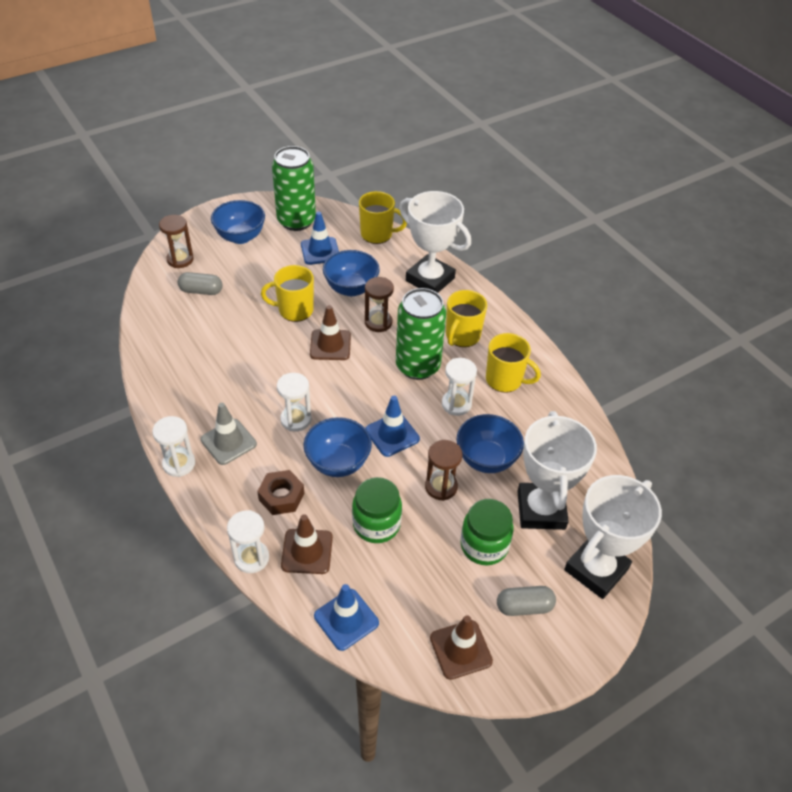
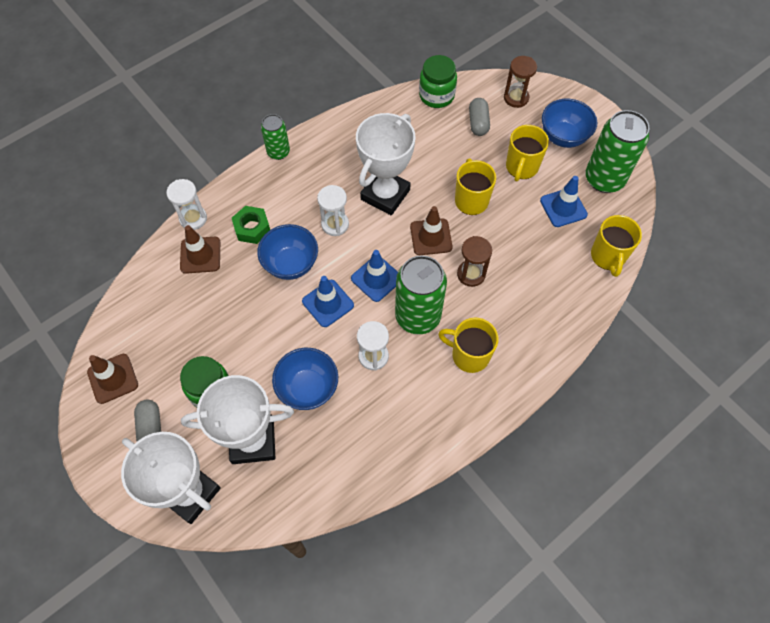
camera: 85 degrees right, 15 degrees up
(179, 464) = (278, 152): white hourglass -> green can
(228, 442) = (304, 180): grey traffic cone -> none
(281, 496) = (252, 228): brown nut -> green nut
(346, 619) = (140, 292): blue traffic cone -> blue traffic cone (376, 278)
(351, 288) = (514, 243): blue bowl -> none
(376, 524) = (229, 302): green jar -> green jar (436, 96)
(430, 279) = (549, 316): white trophy -> white trophy (385, 195)
(441, 487) = (272, 350): brown hourglass -> none
(505, 380) = (414, 401): yellow mug -> yellow mug (521, 167)

